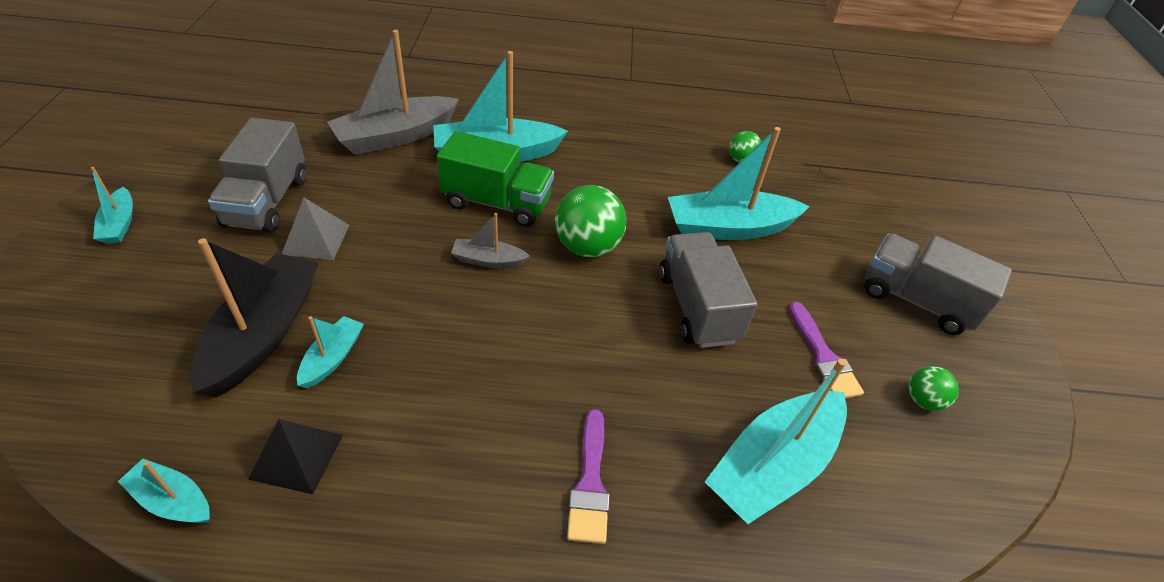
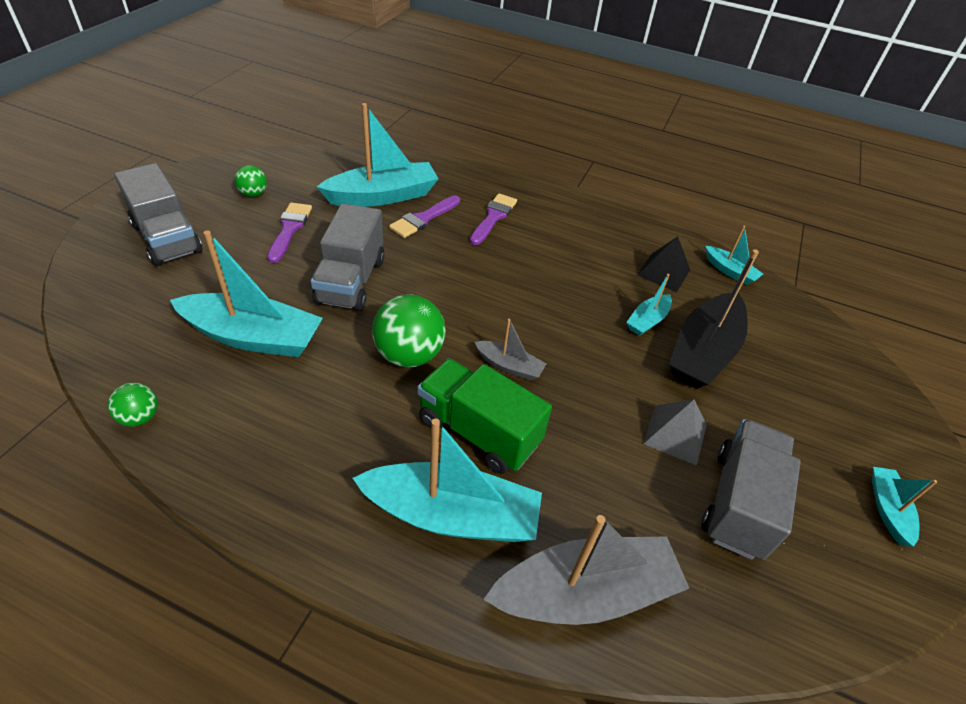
camera: 160 degrees left, 0 degrees up
(686, 438) = (423, 219): none -> purple brush

